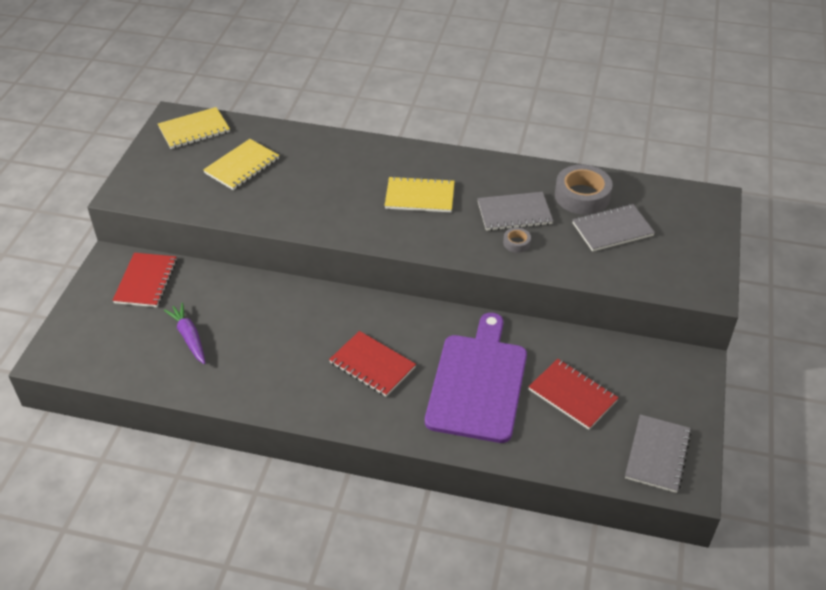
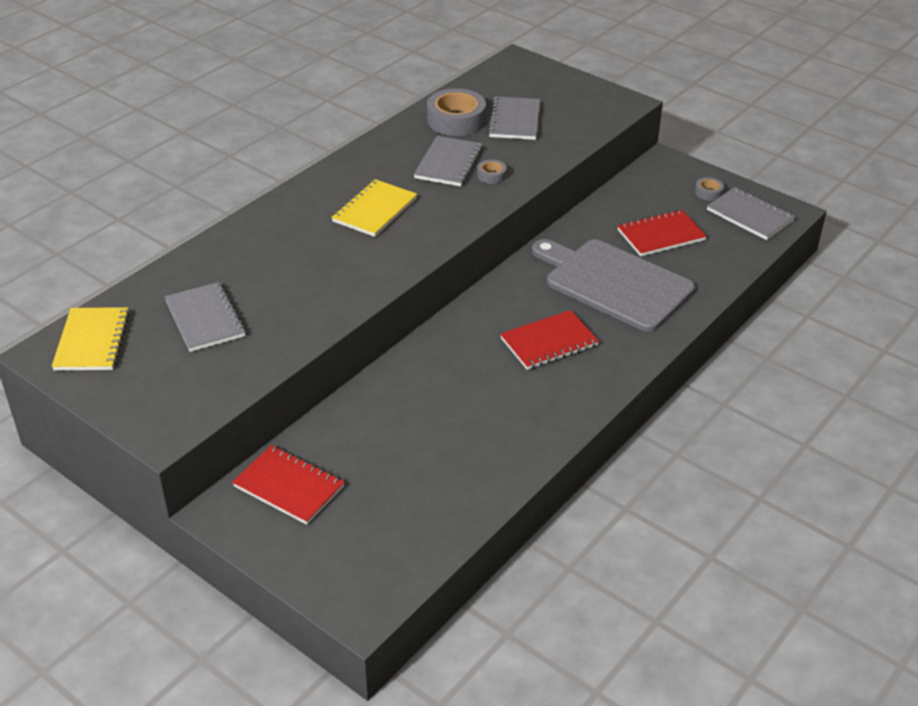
camera: 65 degrees left, 5 degrees down
(189, 337) = (415, 470): purple carrot -> none
(242, 166) = (205, 319): yellow notebook -> grey notebook
(477, 383) = (613, 283): purple cutting board -> grey cutting board
(671, 412) = (708, 192): none -> grey tape

